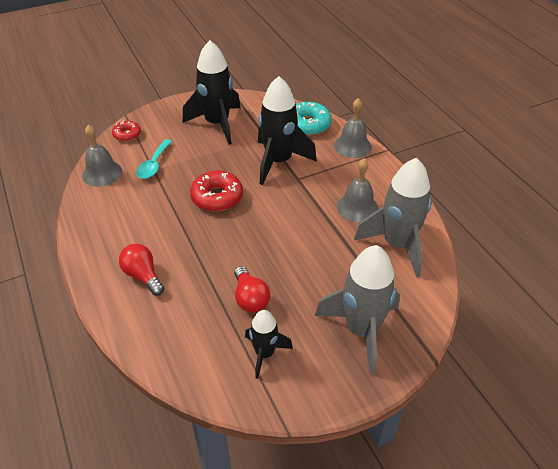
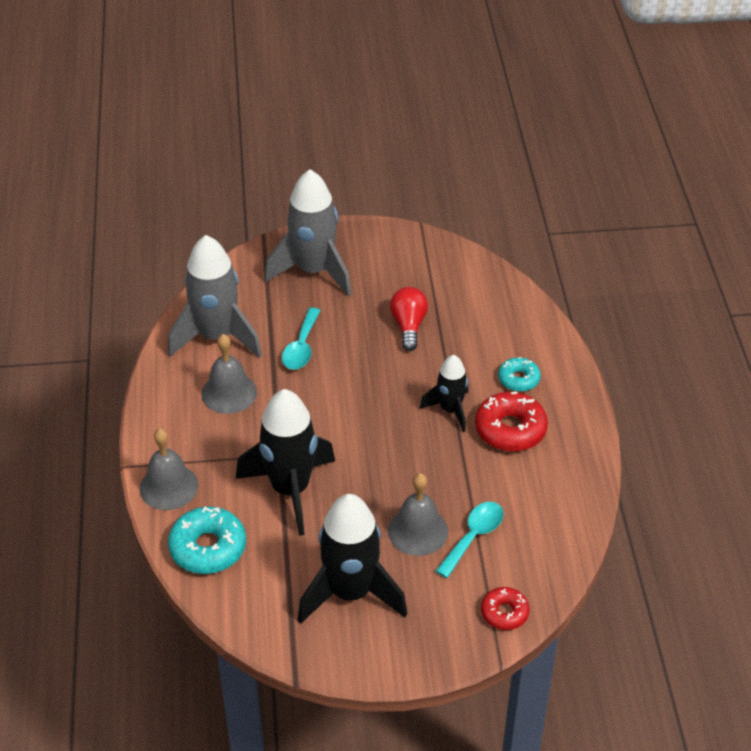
camera: 160 degrees left, 0 degrees up
(102, 173) = (553, 543): grey bell -> grey bell (418, 531)
(143, 276) = (518, 379): red light bulb -> turquoise donut
(217, 197) = (400, 456): red donut -> red donut (510, 429)
(265, 353) = (415, 276): black rocket -> black rocket (450, 410)
(327, 254) = (301, 347): none -> turquoise spoon

